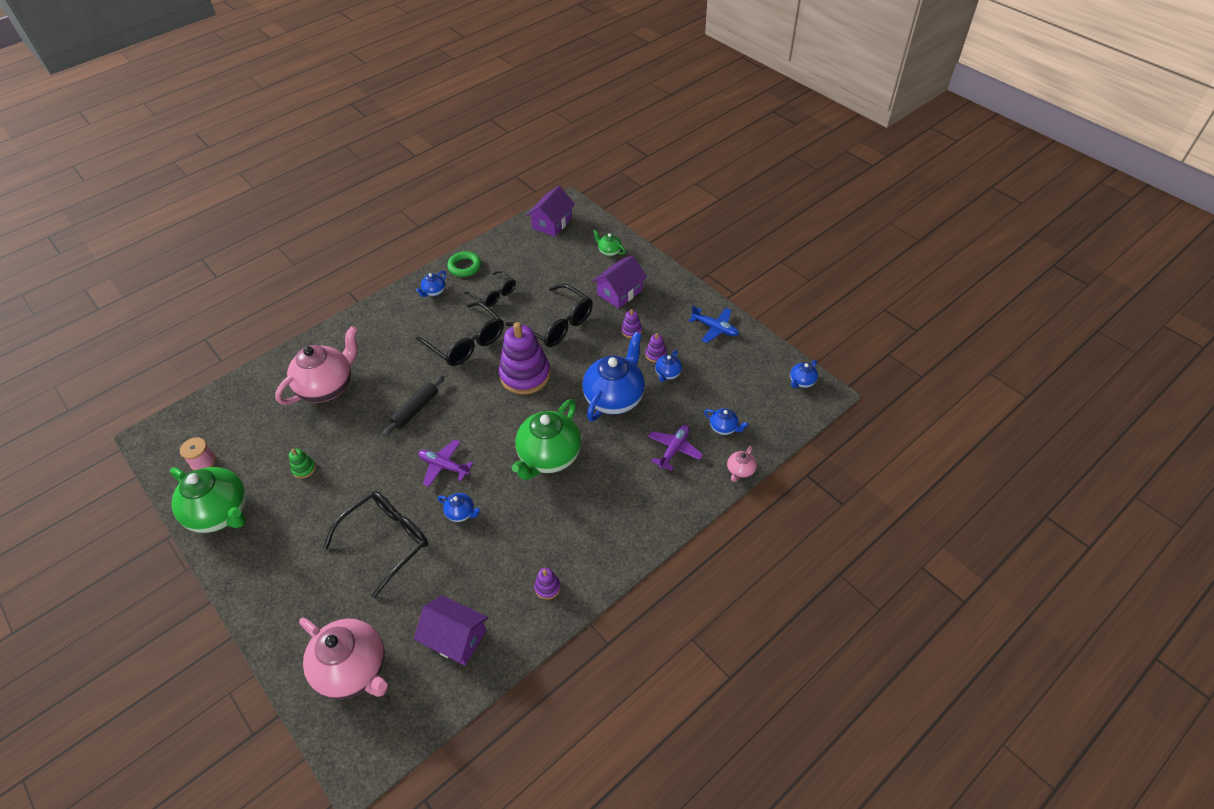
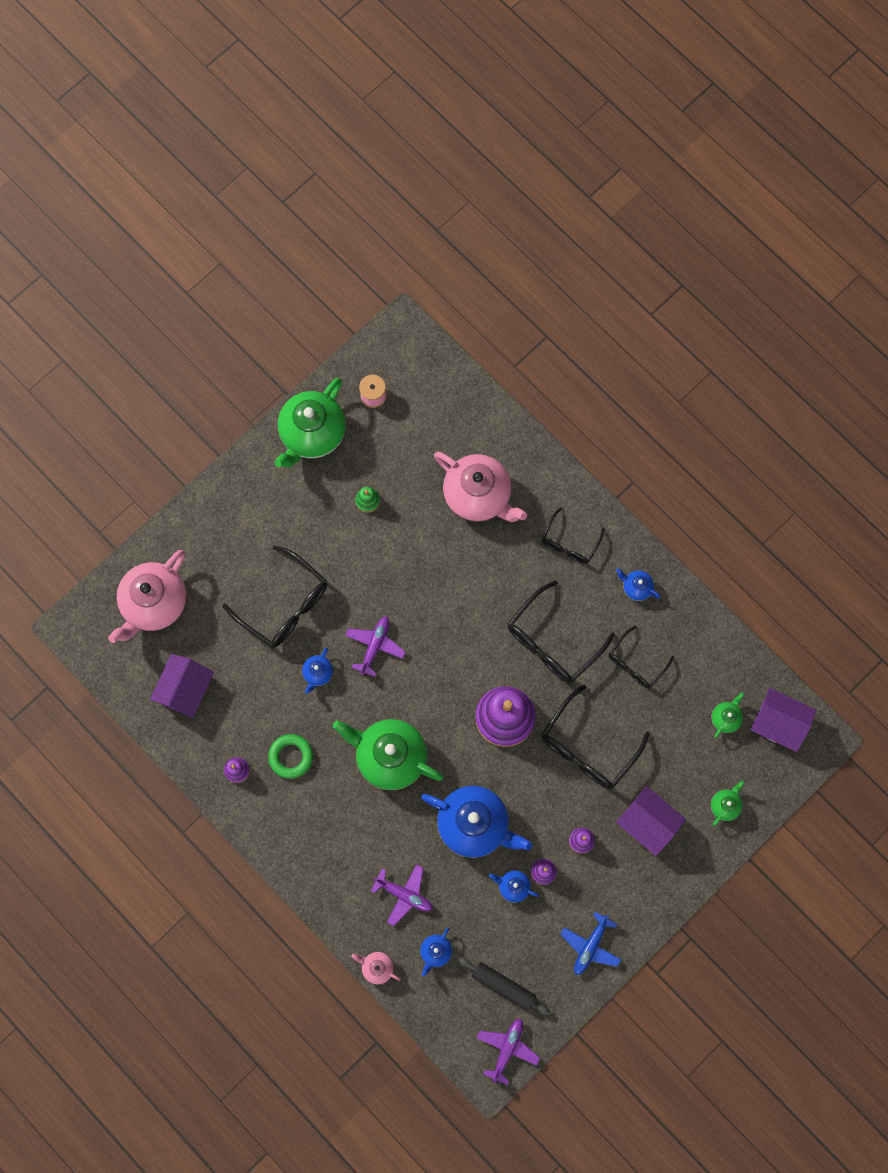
camera: 85 degrees right, 25 degrees up
(386, 329) = (569, 543): none -> black glasses
(415, 409) = (450, 601): black rolling pin -> black rolling pin (503, 986)
(464, 267) = (684, 618): green ring -> green ring (291, 756)
(544, 248) = (725, 718): none -> green teapot
(801, 382) = (507, 1049): blue teapot -> purple plane

